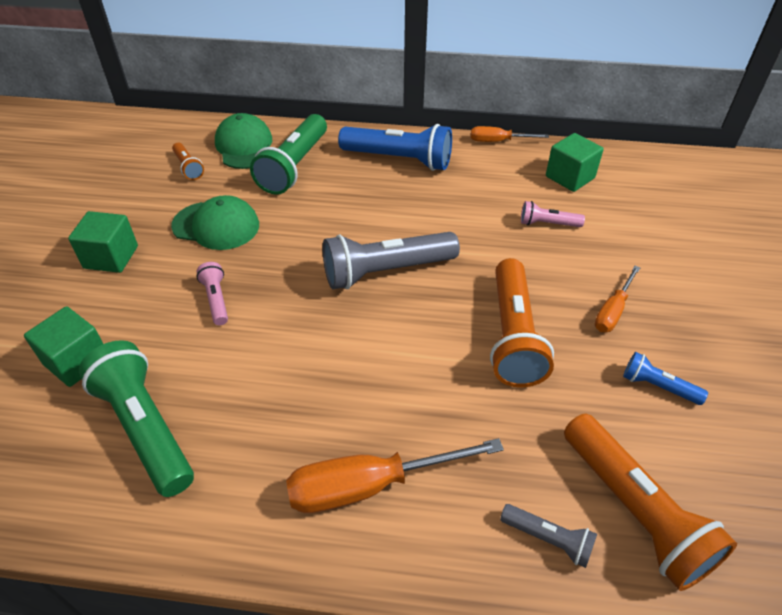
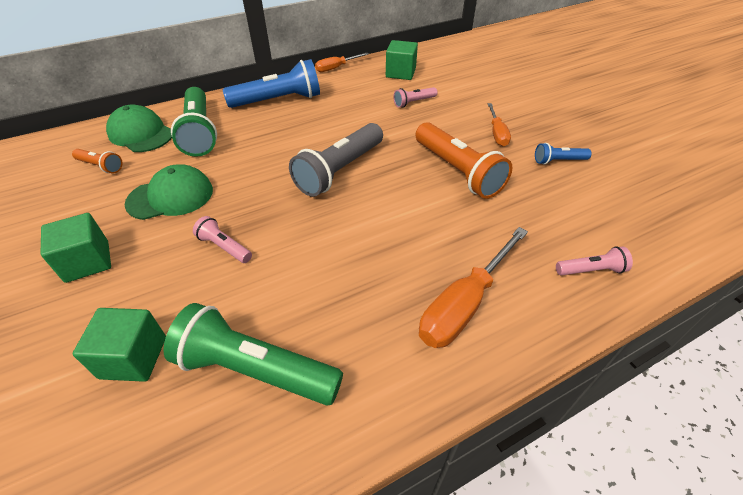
camera: 35 degrees left, 0 degrees up
(548, 539) = (591, 270): grey flashlight -> pink flashlight
(634, 511) = (613, 229): orange flashlight -> none

